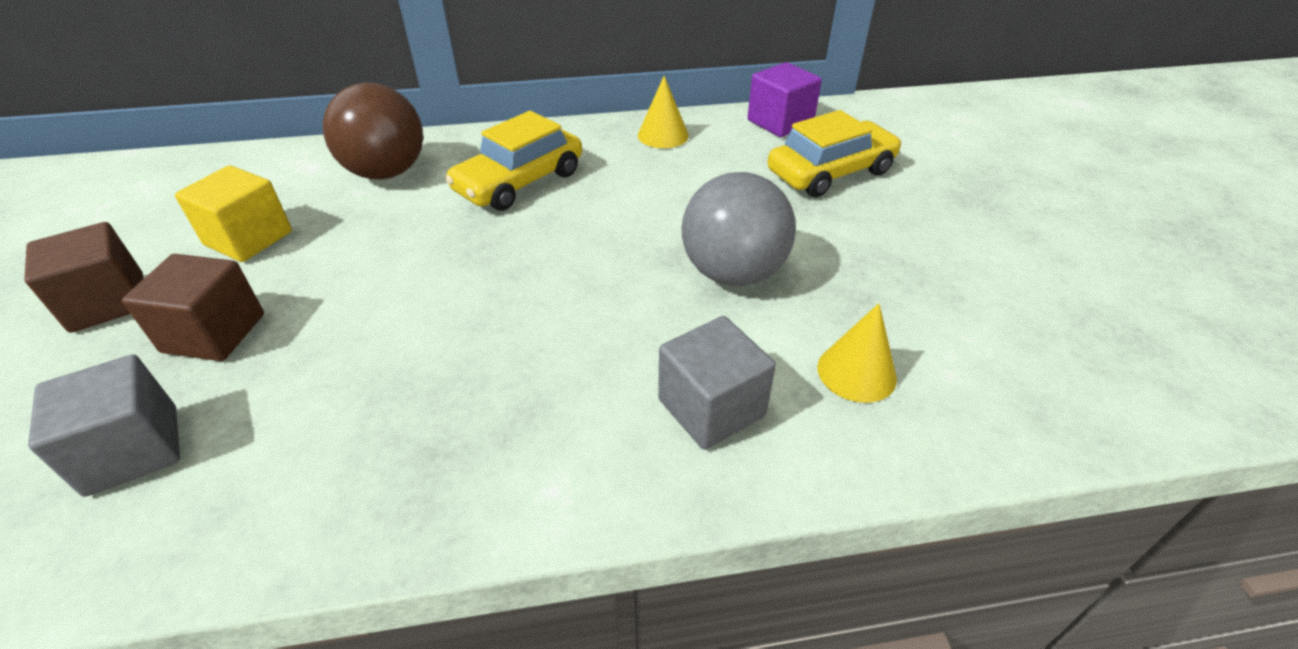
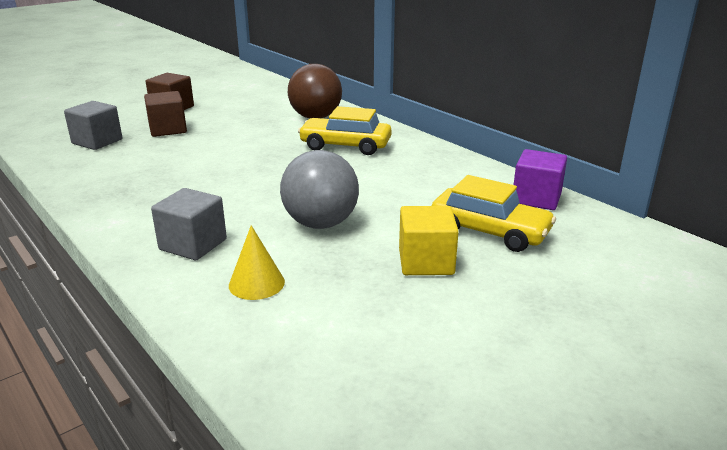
camera: 60 degrees right, 15 degrees down
(248, 238) = (234, 112): yellow cube -> yellow cube (426, 262)
(663, 135) = (454, 166): yellow cone -> none

